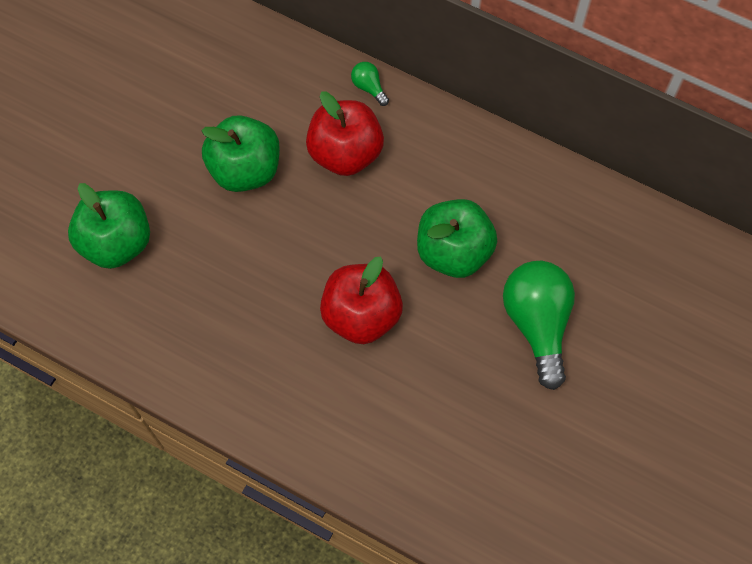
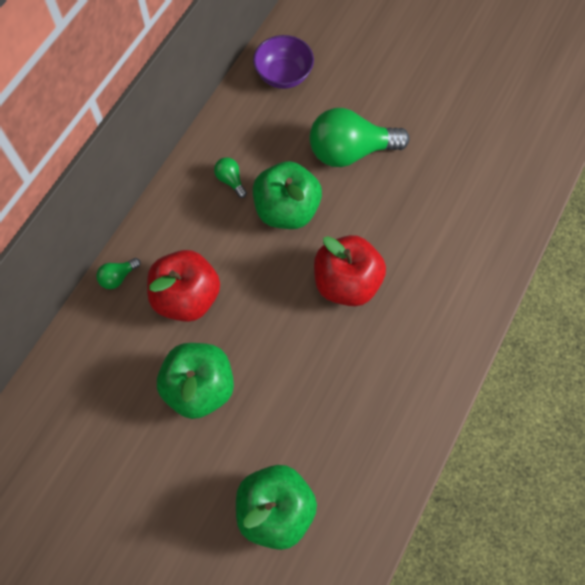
camera: 90 degrees left, 0 degrees up
(490, 192) = (230, 180): none -> green light bulb
(644, 247) = (283, 75): none -> purple bowl

